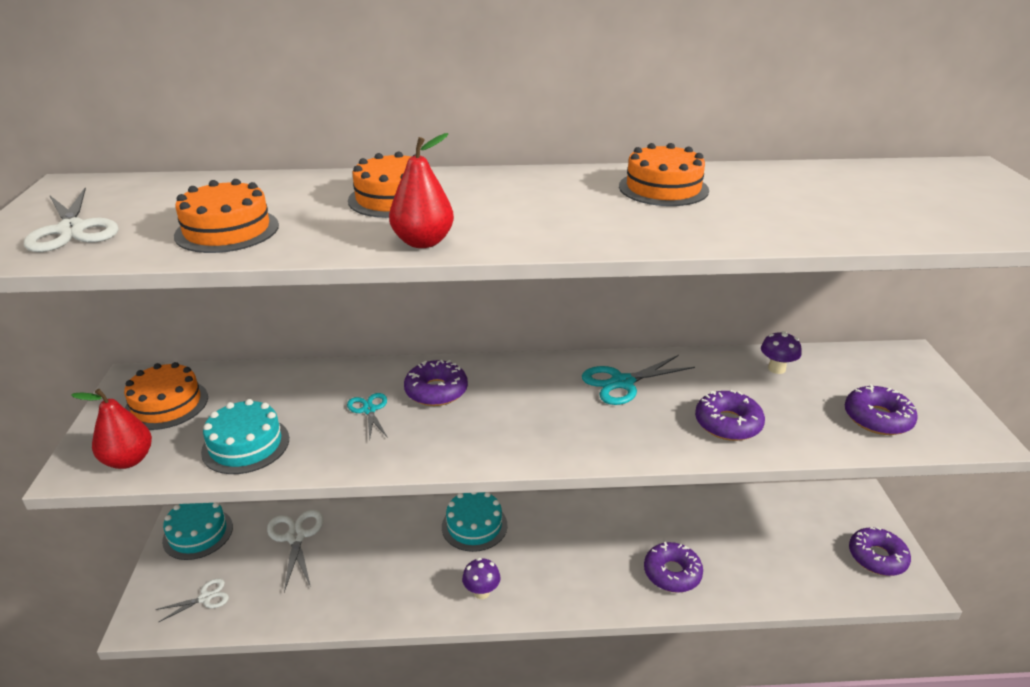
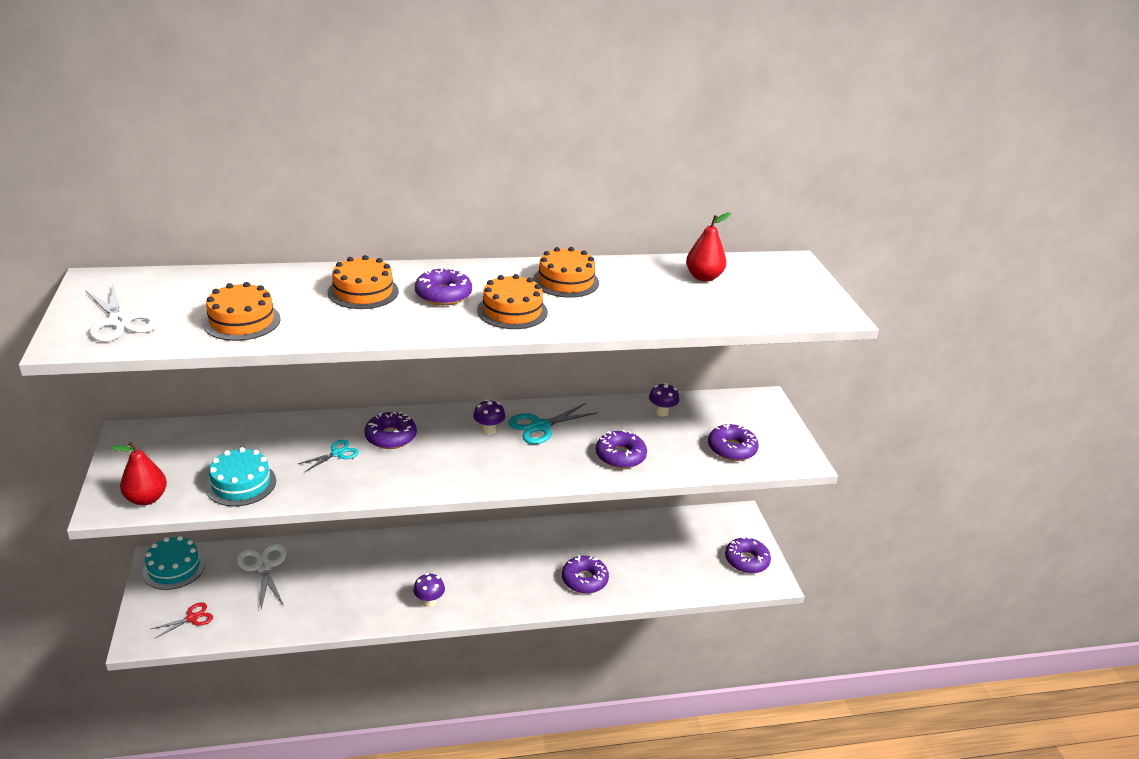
camera: 10 degrees left, 0 degrees up
(166, 404) = (164, 454): orange cake -> orange cake (512, 311)
(206, 598) = (192, 618): white scissors -> red scissors
(369, 410) = (337, 453): turquoise scissors -> turquoise scissors turned 75 degrees clockwise
(423, 242) = (391, 330): red pear -> red pear (703, 277)
(474, 526) = (419, 551): turquoise cake -> none
(498, 202) = (443, 295): none -> purple donut
(557, 386) = (489, 430): none -> purple mushroom

